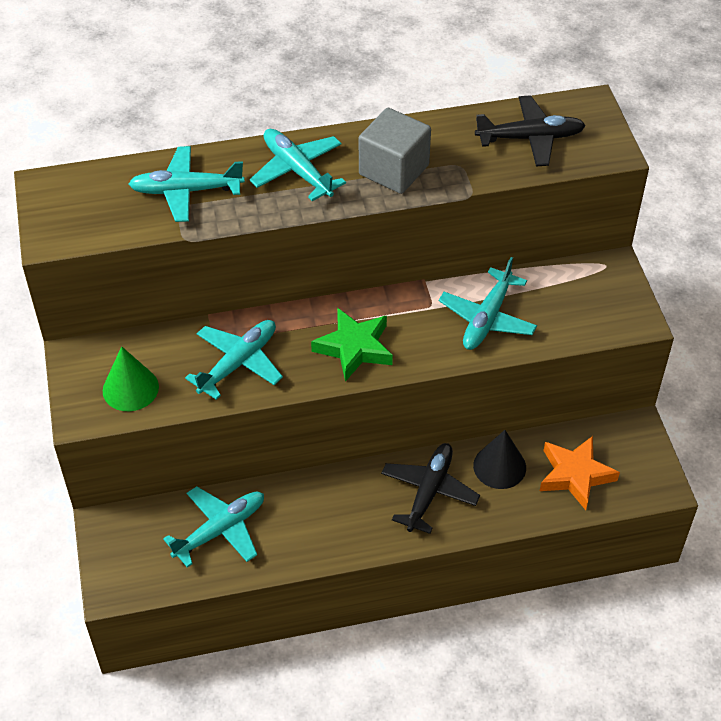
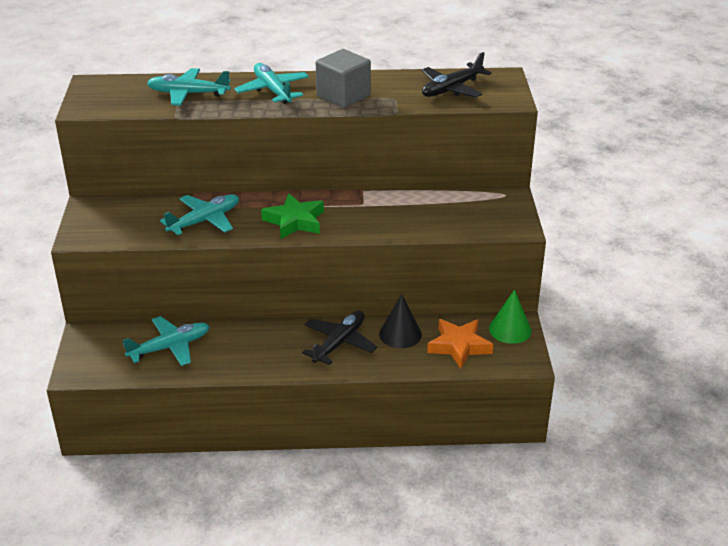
camera: 10 degrees right, 15 degrees down
(130, 388) = (120, 226): green cone -> green cone (510, 329)
(487, 318) = (402, 215): turquoise plane -> none
(530, 138) = (452, 89): black plane -> black plane turned 135 degrees clockwise

